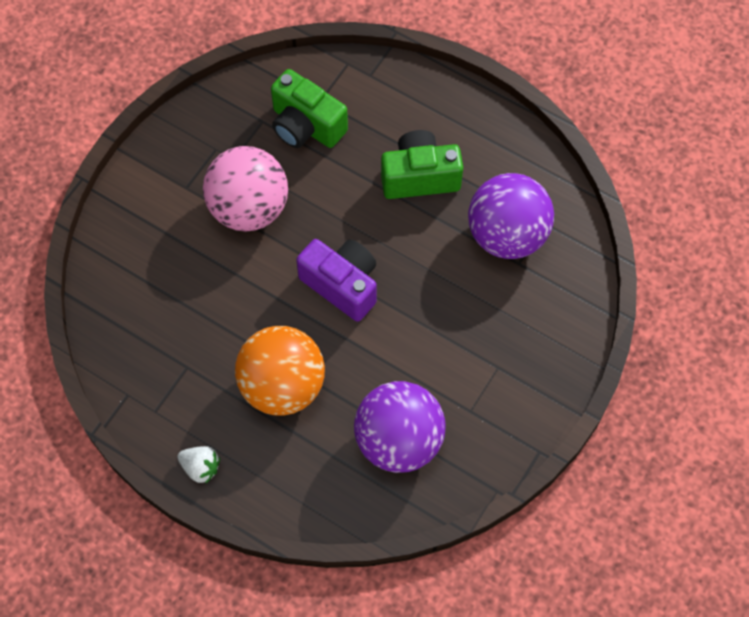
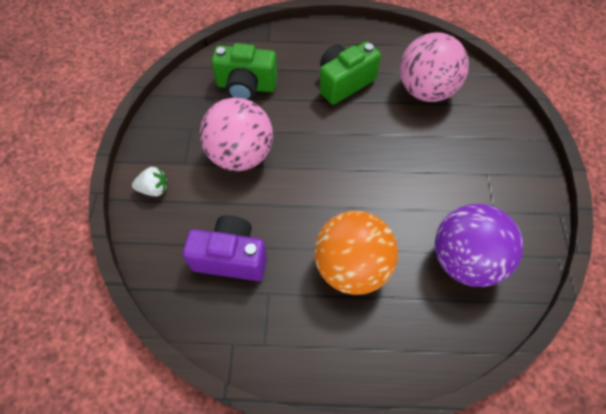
camera: 30 degrees left, 5 degrees down
(201, 467) = (333, 371): white strawberry -> white strawberry (154, 189)
(342, 285) = (343, 173): purple camera -> purple camera (231, 257)
(507, 235) = (425, 90): purple ball -> pink ball

